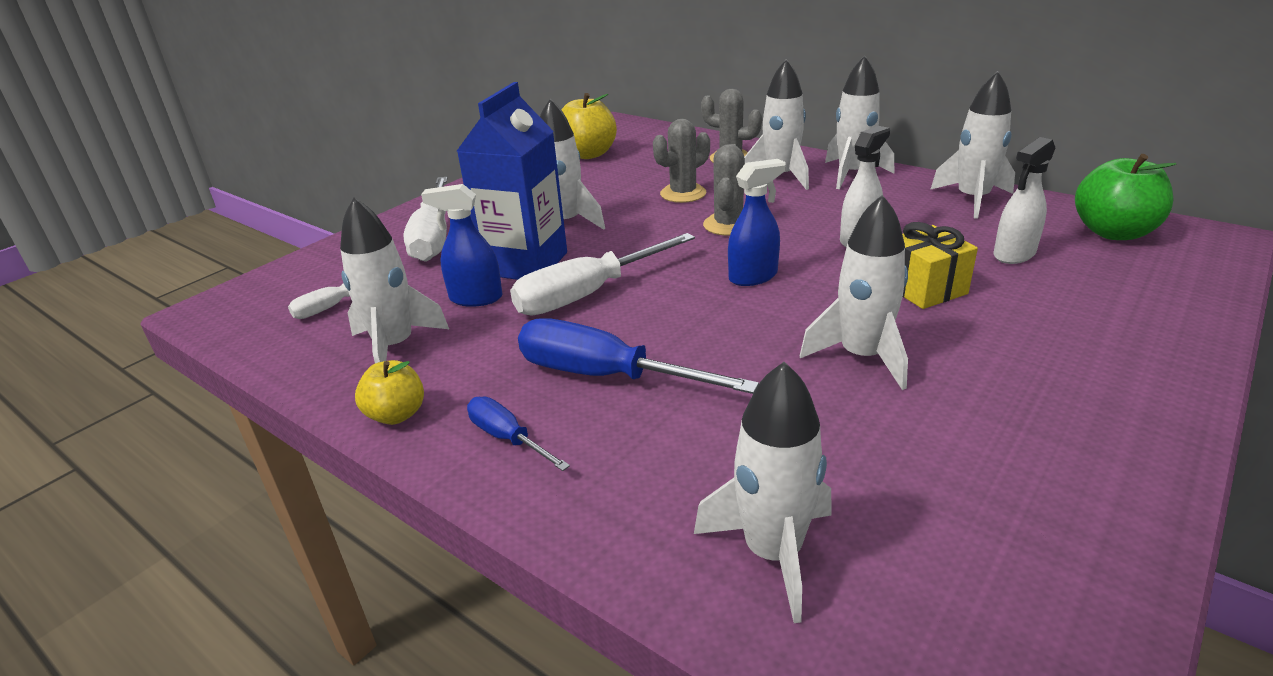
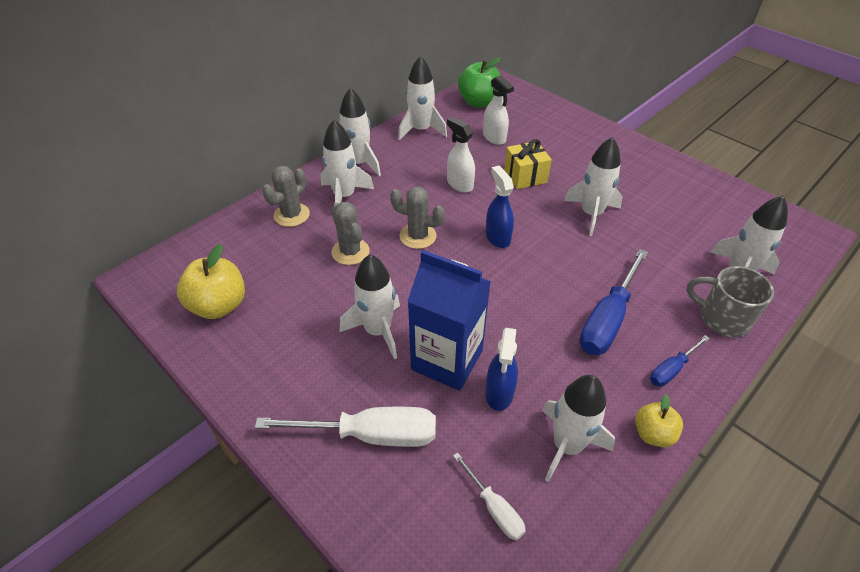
camera: 85 degrees left, 15 degrees up
(587, 294) = (506, 322): white screwdriver -> none
(629, 511) = (722, 318): none -> grey mug

